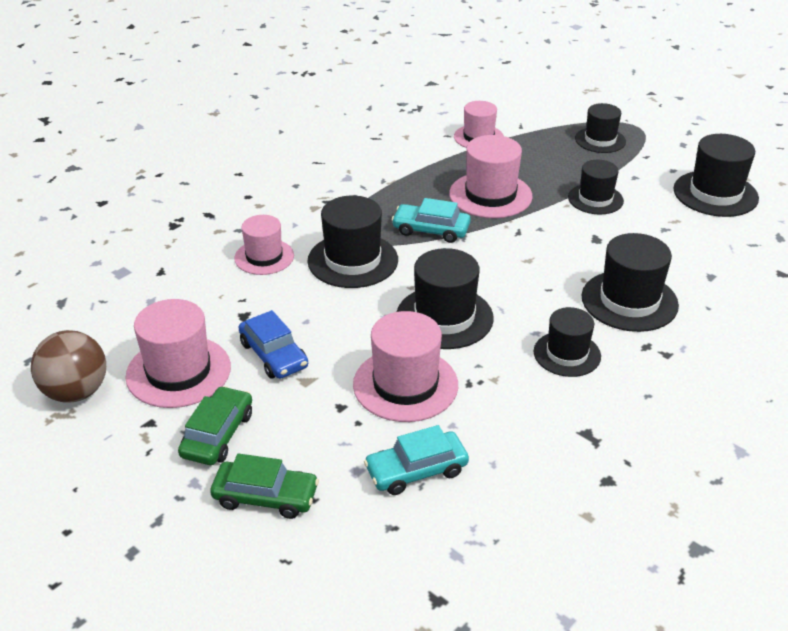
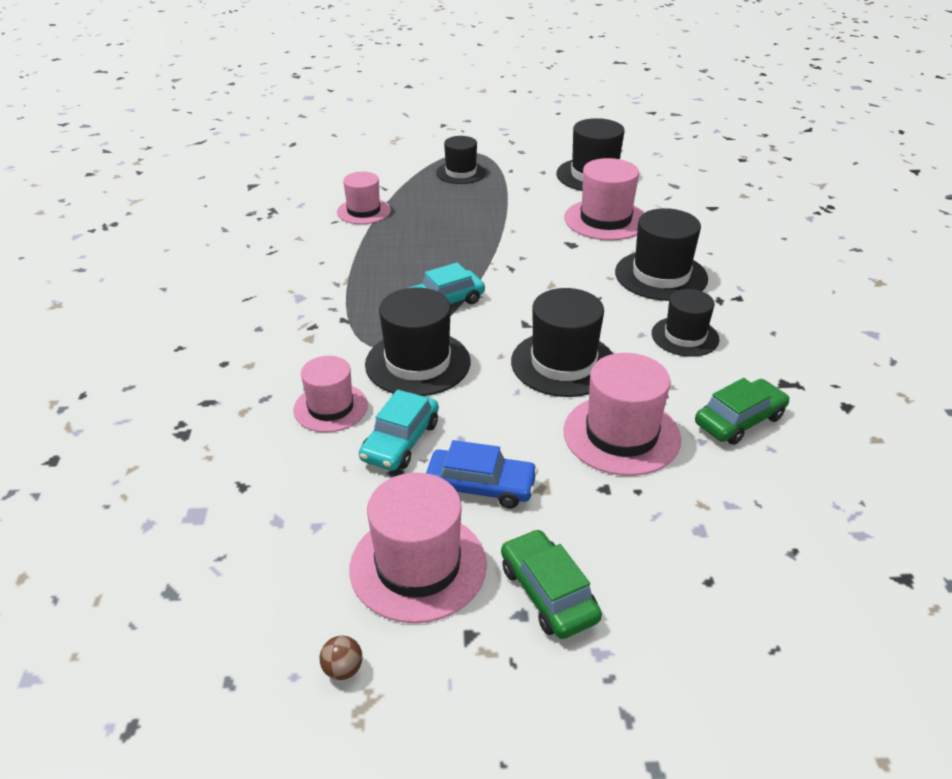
camera: 45 degrees left, 0 degrees up
(76, 392) = (343, 669): brown ball -> brown ball, size x0.41
(265, 497) = (674, 611): green car -> green car (739, 420)
(416, 470) = (736, 494): turquoise car -> turquoise car (400, 441)
(490, 195) = (445, 251): pink hat -> pink hat (605, 220)
(595, 199) = (525, 216): black hat -> none

